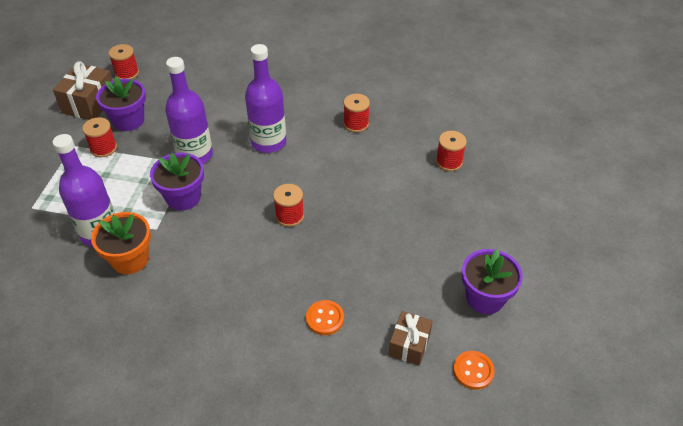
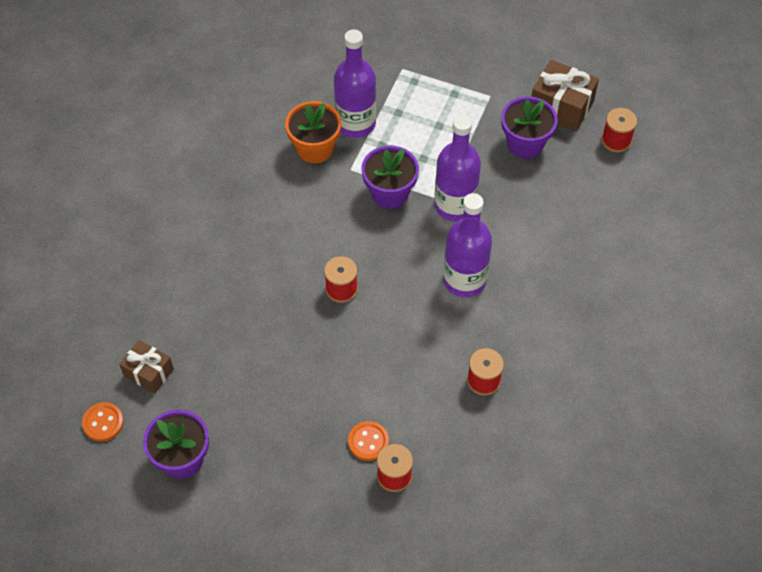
camera: 100 degrees right, 10 degrees up
(103, 148) = (480, 122): red spool -> none
(325, 318) = (200, 304): orange button -> orange button (368, 442)

